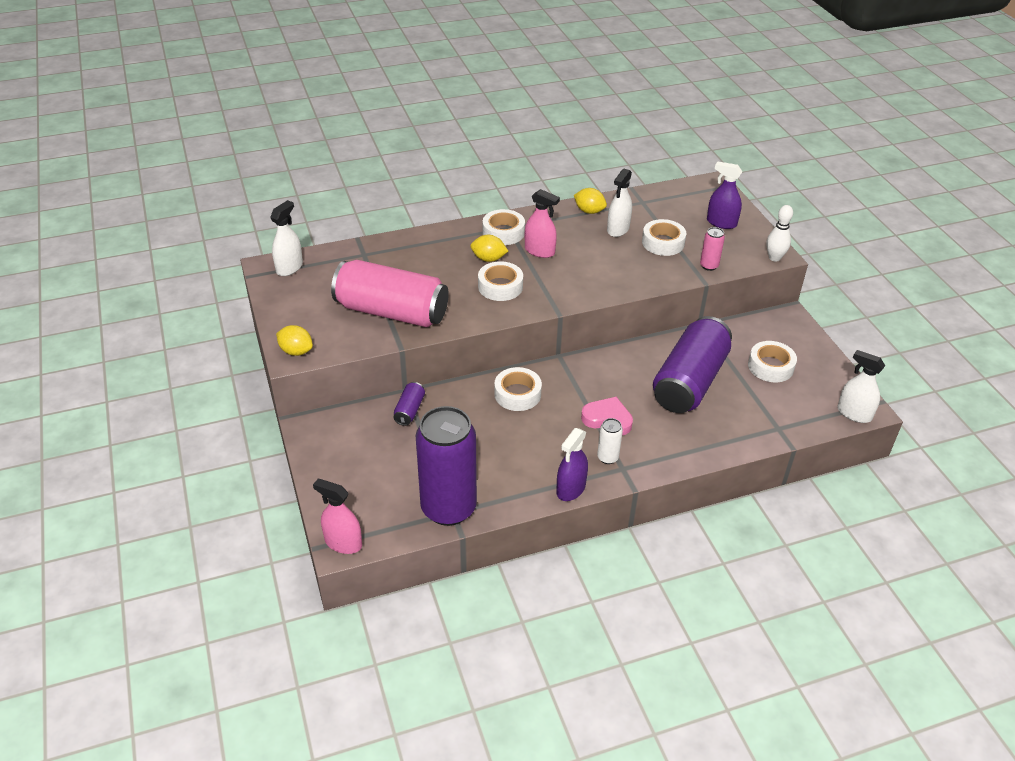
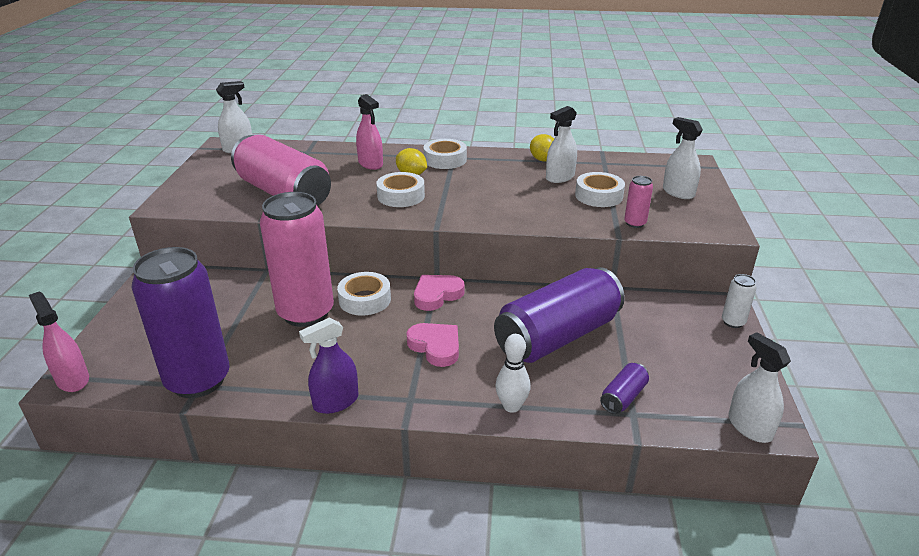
camera: 25 degrees right, 10 degrees down
(296, 351) = (172, 202): yellow lemon -> none
(409, 410) = (253, 286): purple can -> purple can (623, 397)
(479, 421) = (306, 313): none -> pink can
(539, 251) = (465, 178): pink spray bottle -> pink spray bottle (370, 164)
(572, 372) = (437, 295): none -> pink heart
(607, 457) = (403, 383): white can -> white can (733, 322)
(721, 223) = (678, 192): purple spray bottle -> white spray bottle
(770, 366) = (667, 347): white tape -> none
(774, 258) = (720, 232): white bowling pin -> white bowling pin (511, 406)

